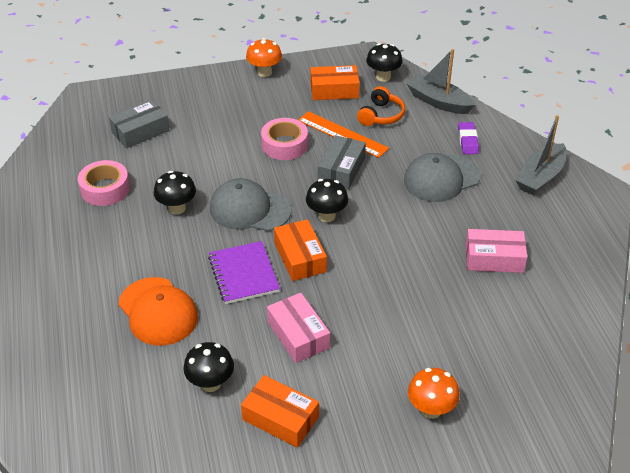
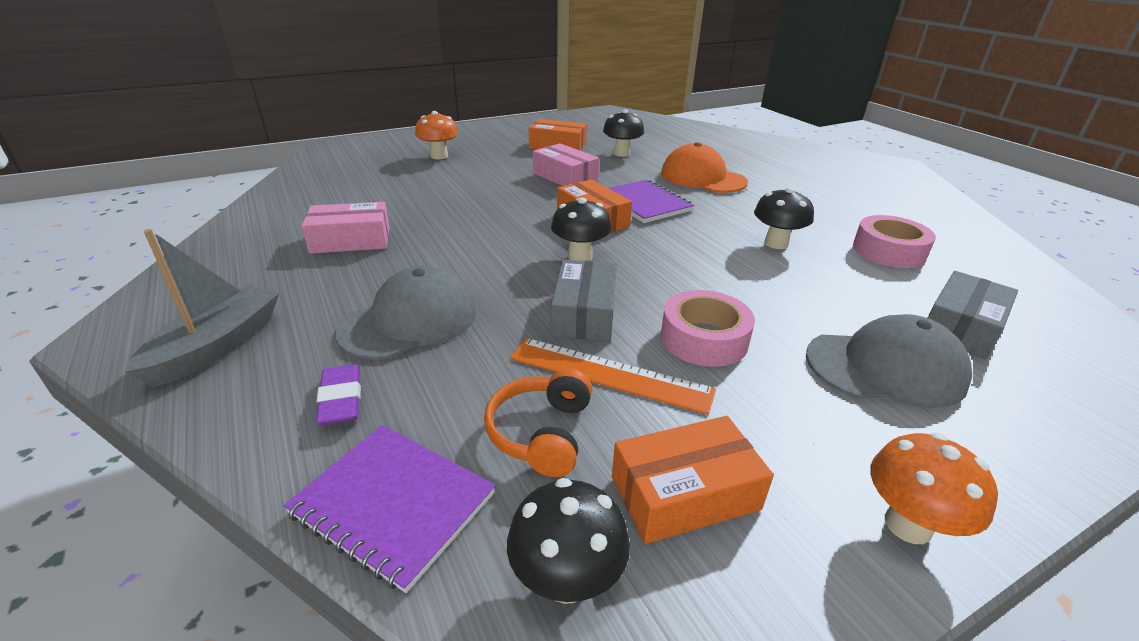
camera: 165 degrees right, 10 degrees down
(249, 209) = (685, 252): grey cap -> grey cap (885, 368)
(439, 102) = (393, 504): grey boat -> purple notebook

